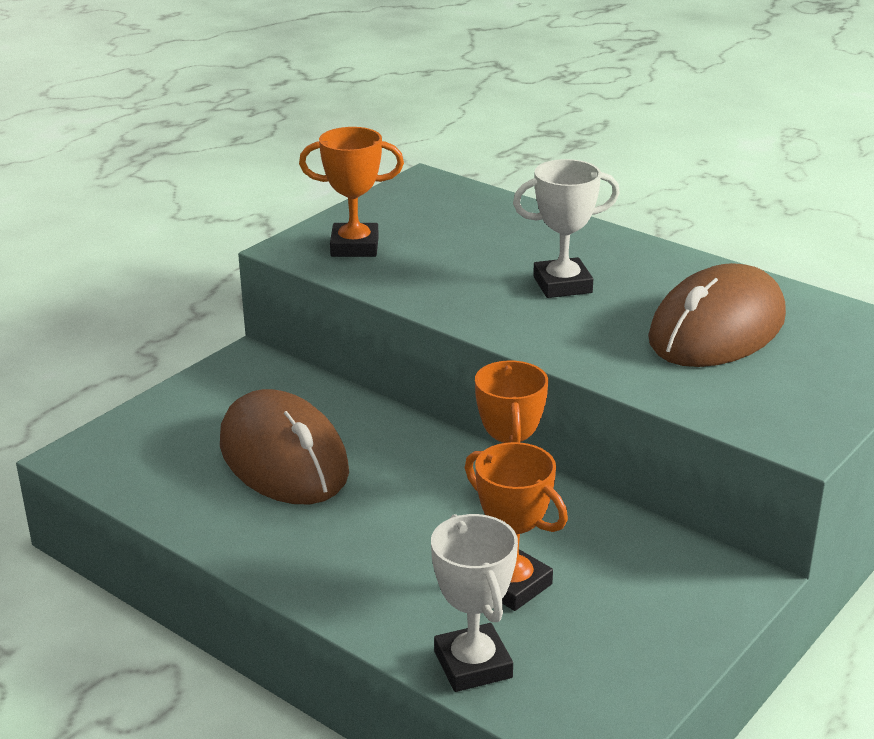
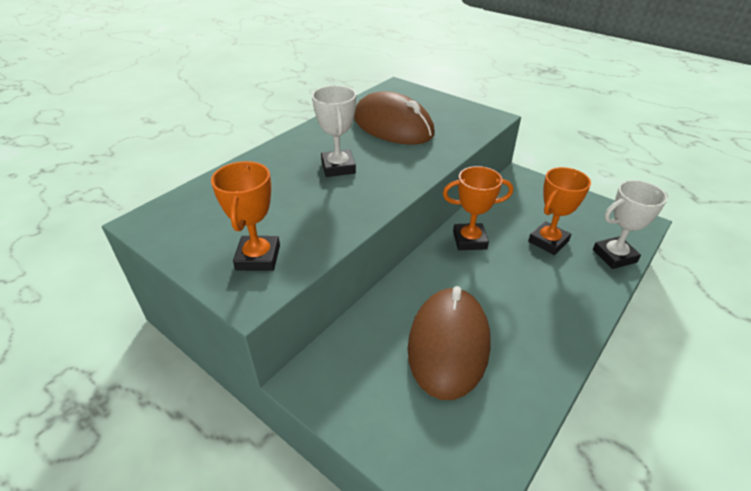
camera: 90 degrees left, 10 degrees up
(284, 458) = (448, 344): brown mouse -> brown mouse turned 45 degrees counterclockwise

